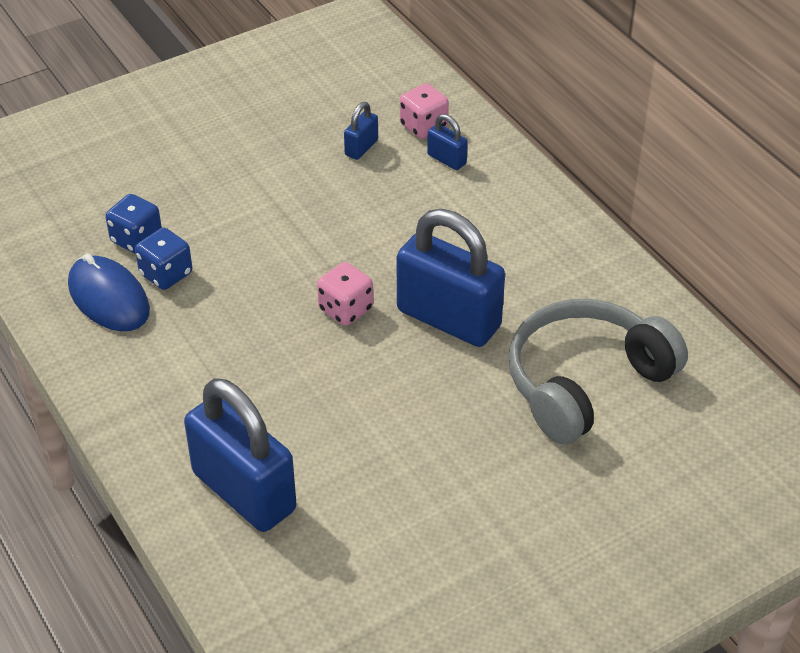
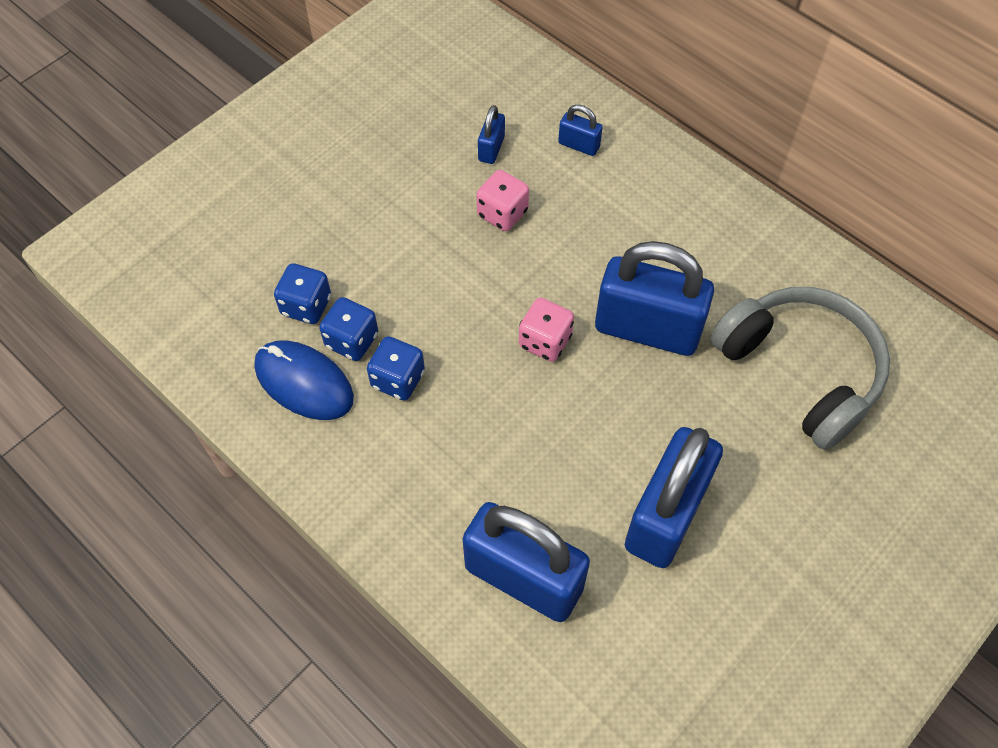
camera: 15 degrees left, 15 degrees up
(195, 312) = (398, 379): none -> blue dice
(401, 471) = (666, 515): none -> blue padlock
(423, 126) = (542, 111): pink dice -> pink dice (502, 213)
(585, 382) = (800, 371): grey headphones -> grey headphones turned 105 degrees clockwise

